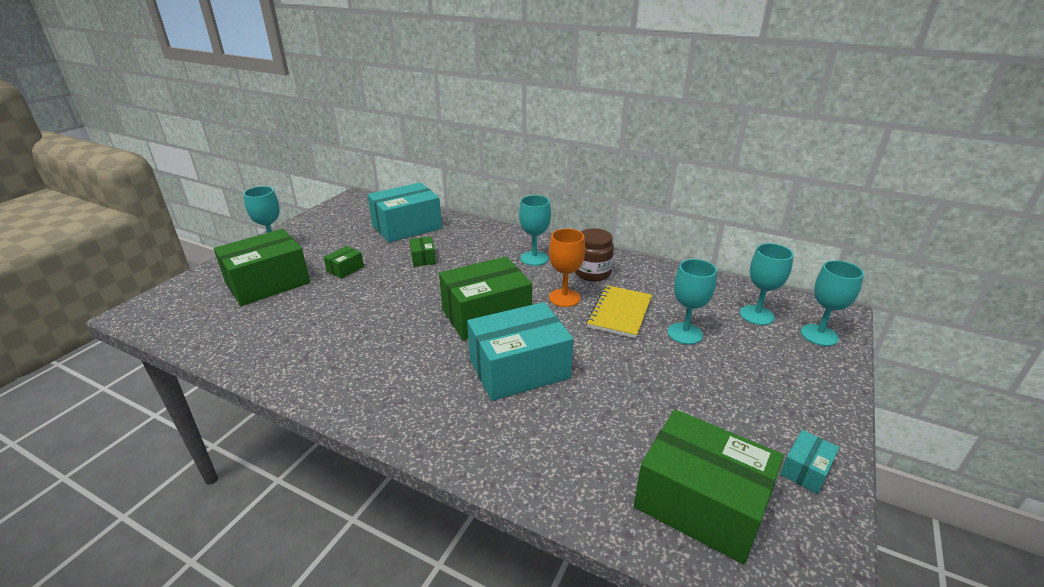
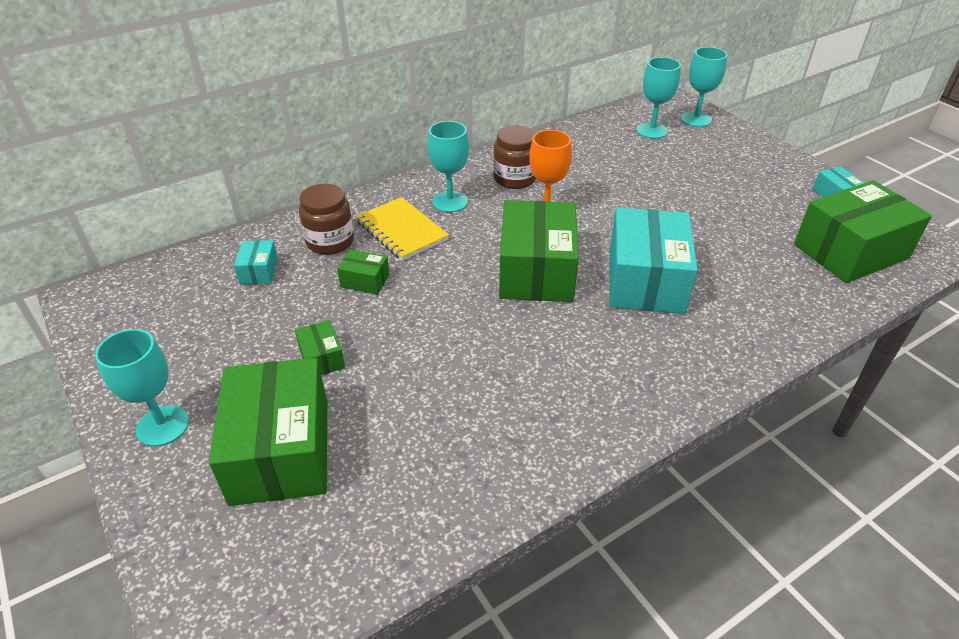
camera: 60 degrees left, 10 degrees up
(407, 227) = (259, 271): turquoise box -> turquoise box, size x0.44
(451, 236) = (330, 242): none -> brown jar
(619, 313) = (597, 191): yellow notebook -> yellow notebook (402, 231)
(684, 333) = (653, 173): turquoise goblet -> none

